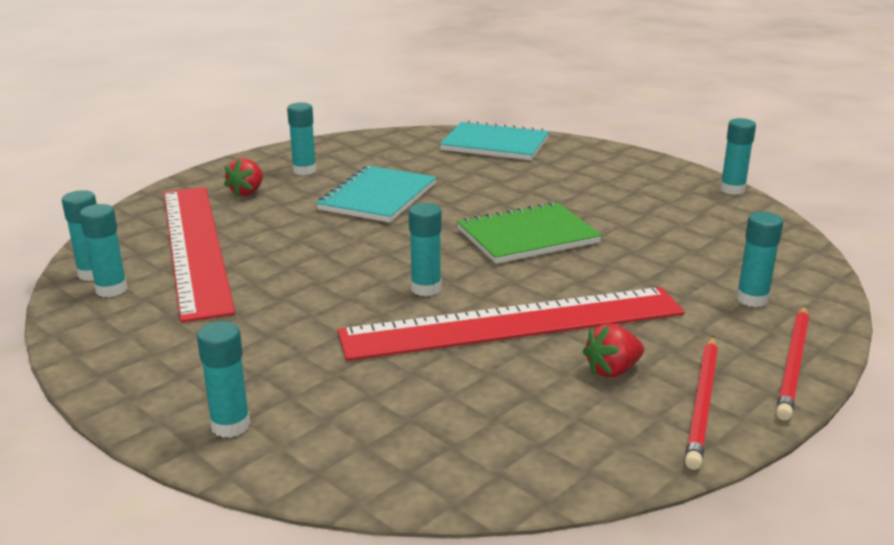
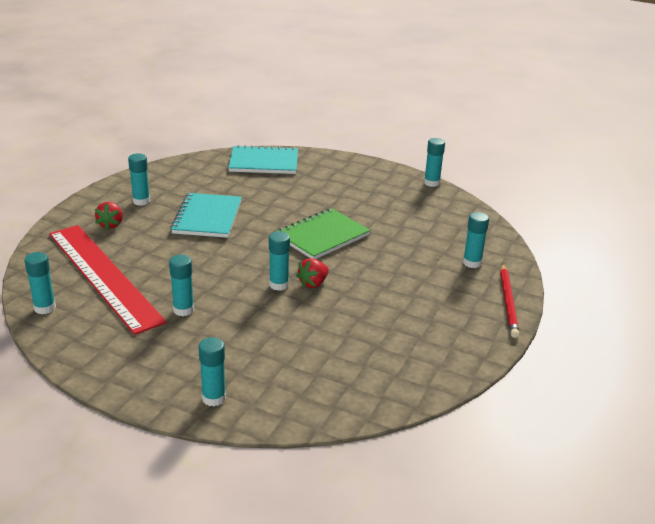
camera: 20 degrees left, 5 degrees up
(111, 290) = (67, 318): turquoise glue stick -> turquoise glue stick (183, 310)
(513, 323) = (344, 301): red ruler -> none
(612, 370) = (414, 323): red strawberry -> red strawberry (313, 283)
(703, 402) = (470, 334): red pencil -> none

